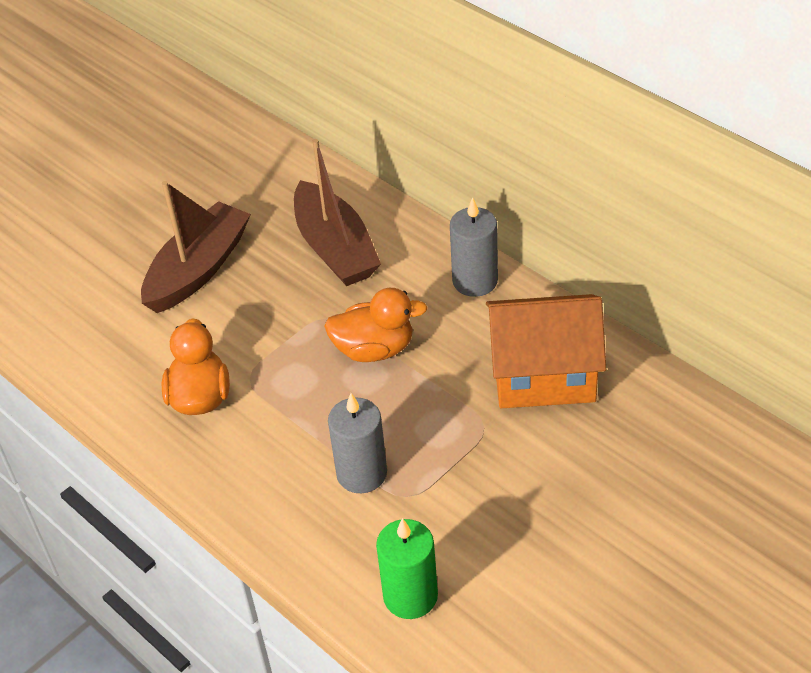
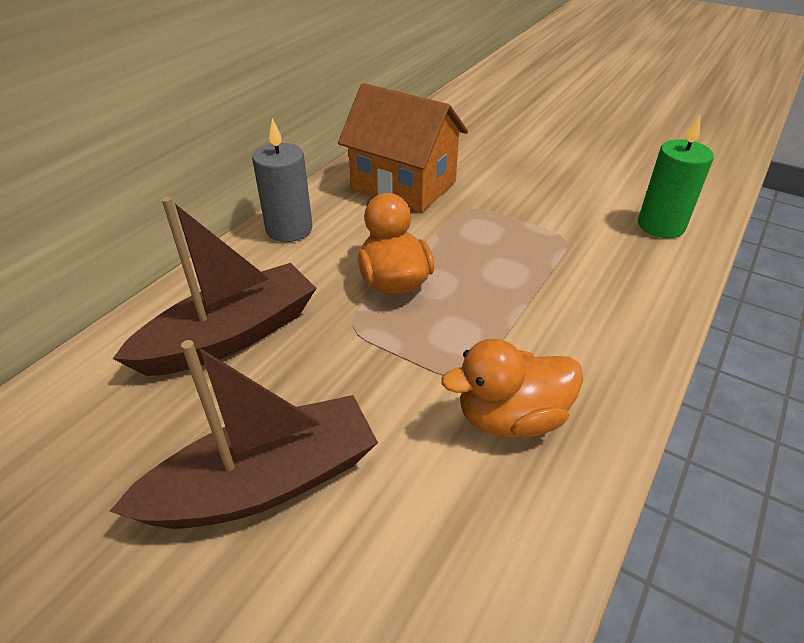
camera: 105 degrees left, 5 degrees down
(198, 269) = (264, 483): brown boat -> brown boat turned 135 degrees clockwise
(361, 473) = (555, 267): grey candle -> none
(543, 375) = (403, 185): orange house -> orange house turned 45 degrees counterclockwise

